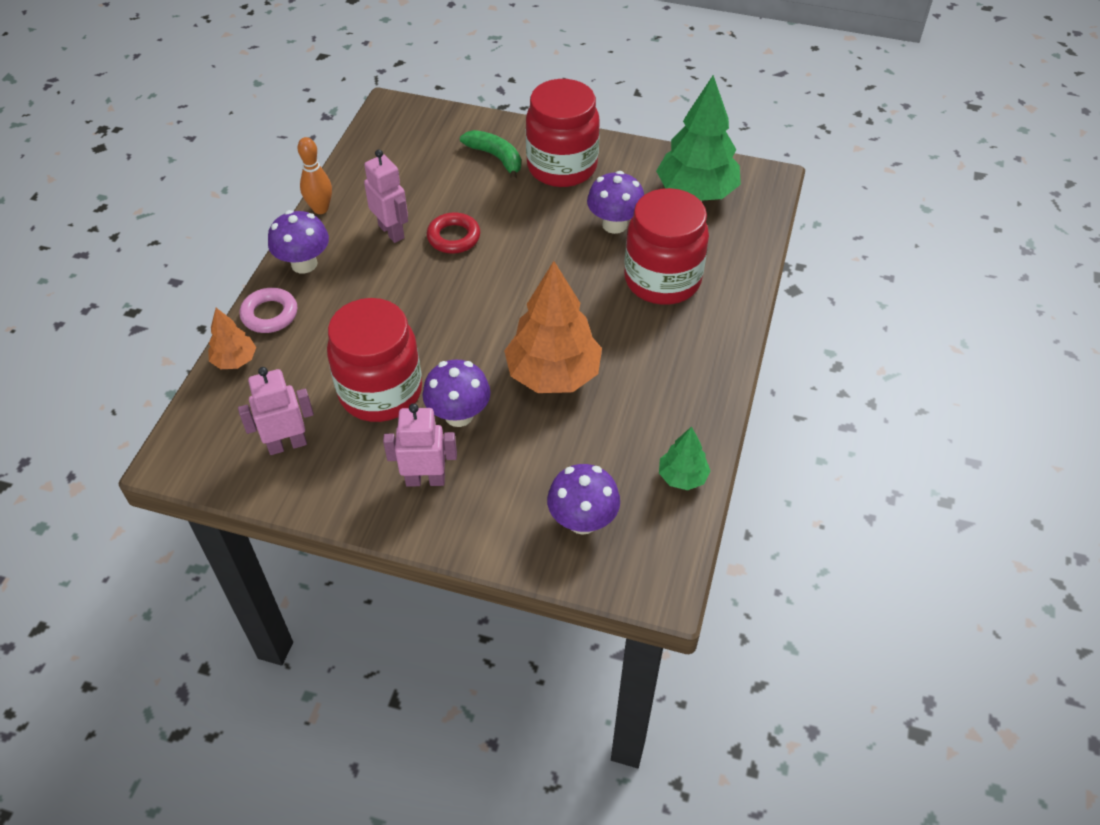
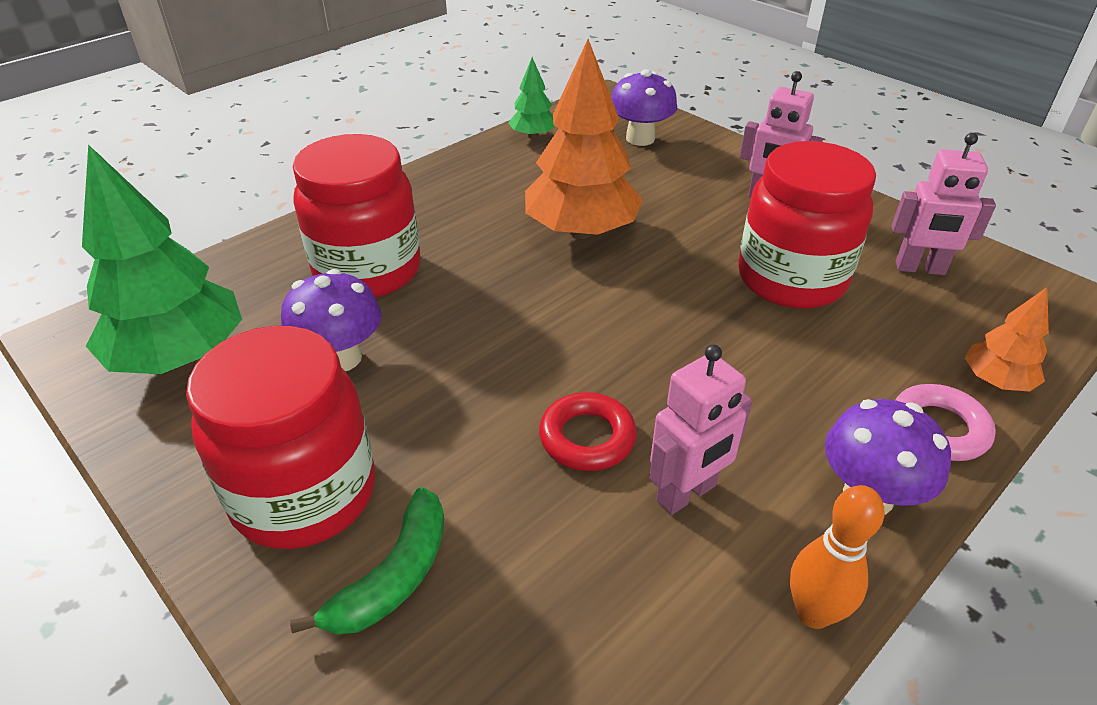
camera: 150 degrees left, 10 degrees down
(391, 232) = (687, 494): pink robot -> pink robot turned 120 degrees counterclockwise
(459, 415) = (708, 232): purple mushroom -> none
(496, 158) = (394, 576): green banana -> green banana turned 135 degrees counterclockwise

